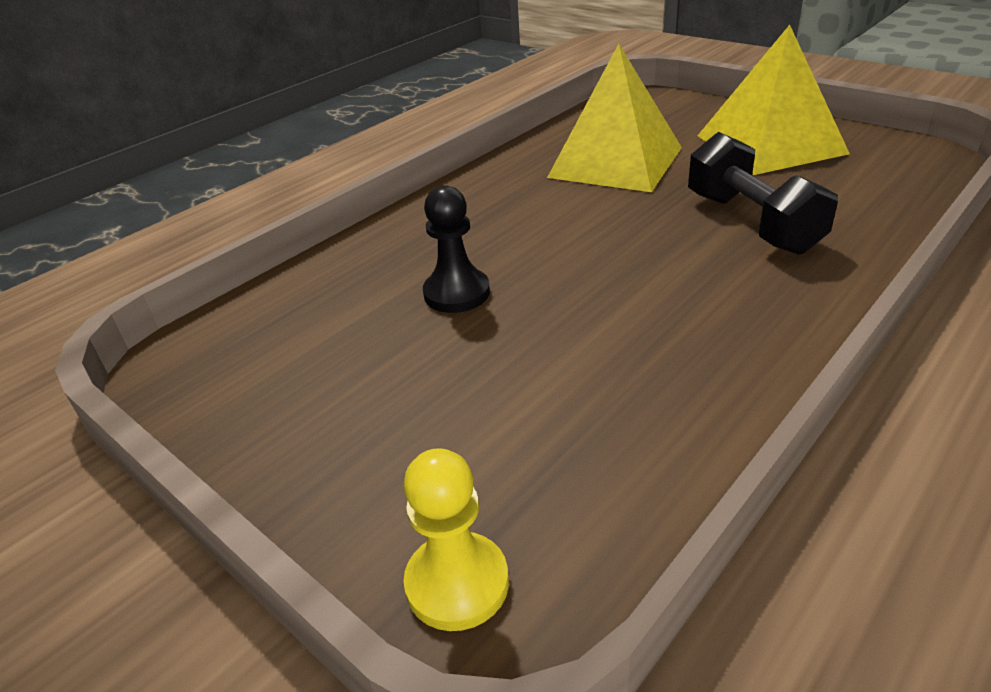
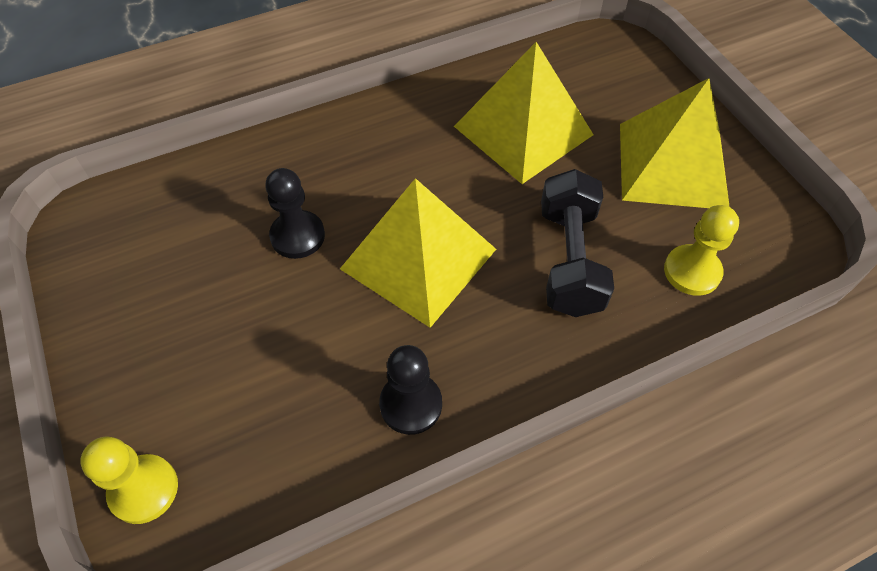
camera: 20 degrees right, 20 degrees up
(604, 268) = (418, 258): none -> yellow pyramid
(713, 374) = (411, 404): none -> black pawn
(866, 196) = (692, 271): none -> yellow pawn

